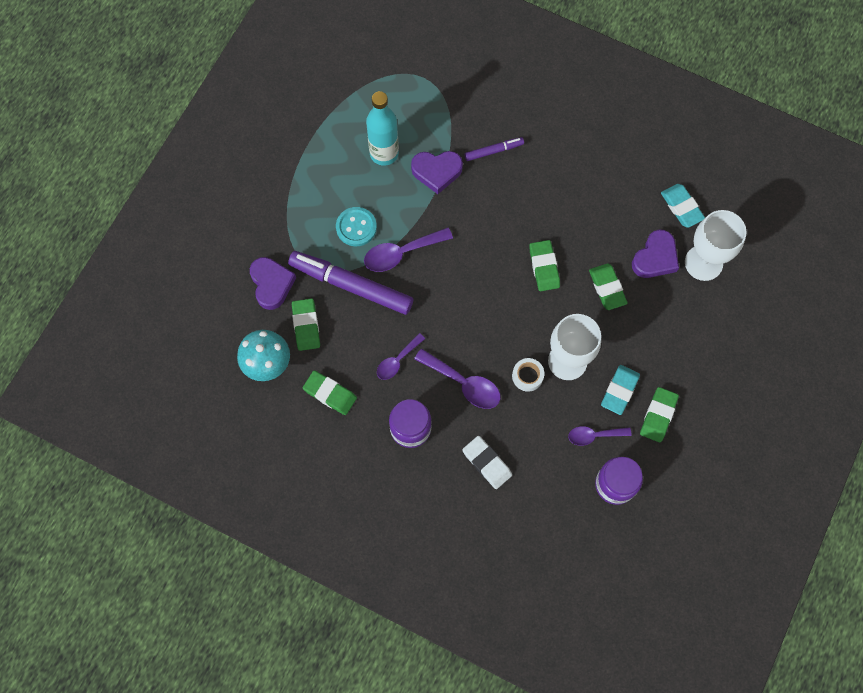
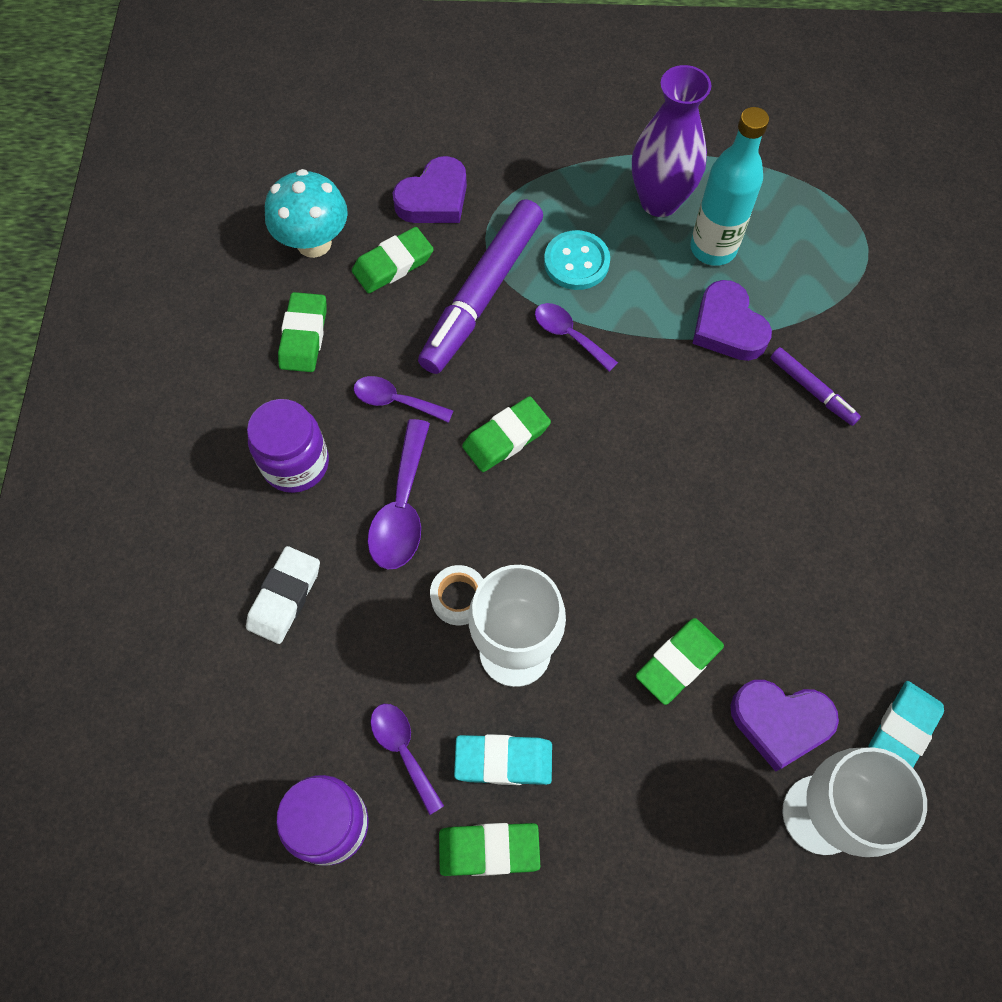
camera: 65 degrees right, 5 degrees down
(338, 165) = (659, 201): none -> purple vase
(351, 286) = (483, 294): purple marker -> purple marker turned 150 degrees counterclockwise
(401, 253) = (568, 335): purple spoon -> purple spoon, size x0.65
(544, 267) = (660, 546): green eraser -> green eraser (506, 437)

